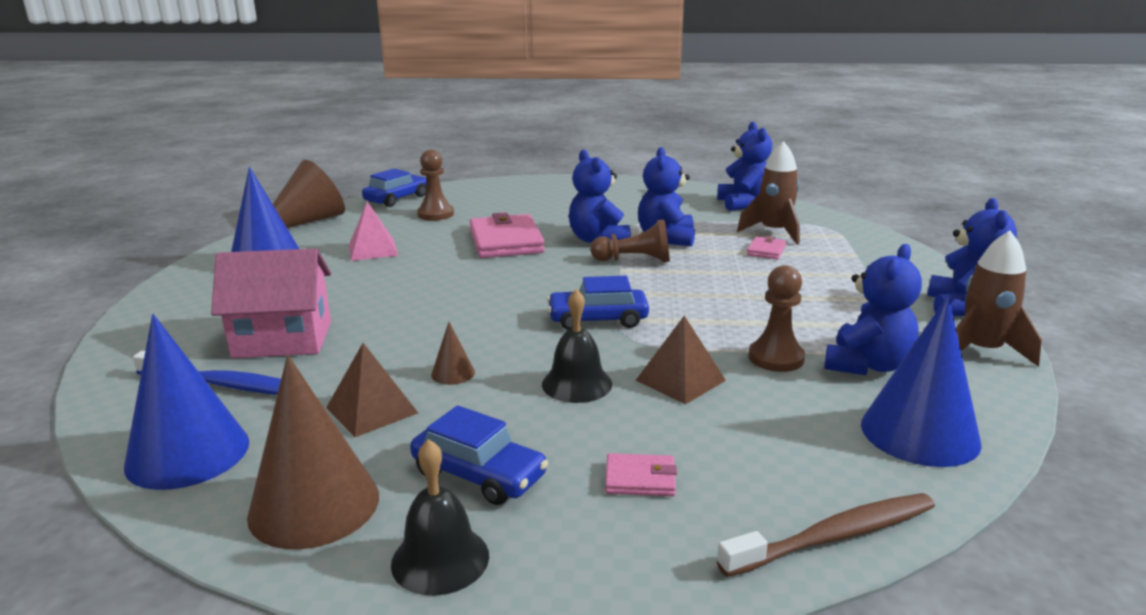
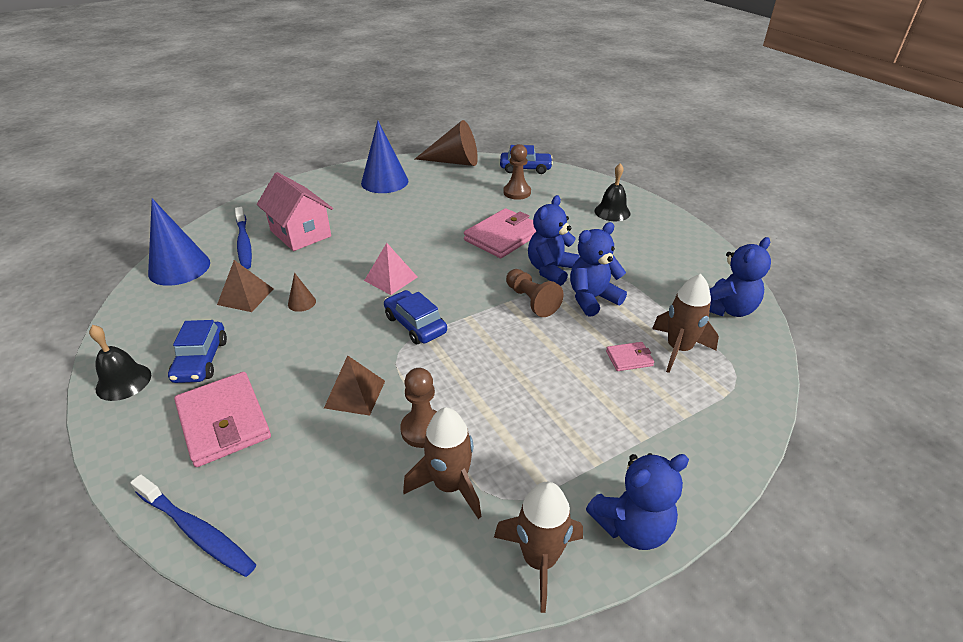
camera: 55 degrees right, 15 degrees up
(314, 505) = (153, 323): brown cone -> none
(373, 250) = (436, 201): pink pyramid -> pink pyramid (390, 278)
(577, 384) = (320, 352): black bell -> black bell (612, 212)
(640, 479) = (224, 421): pink wallet -> pink wallet, size x2.10
(834, 536) = (196, 531): brown toothbrush -> blue toothbrush
(867, 365) = (450, 486): blue teddy bear -> brown rocket
(919, 433) = (356, 546): blue cone -> none

